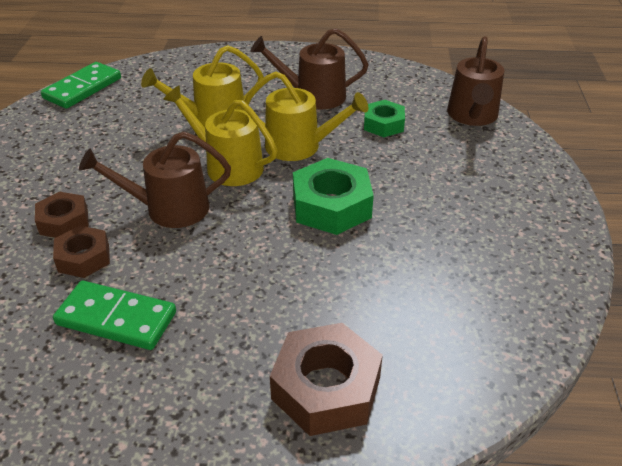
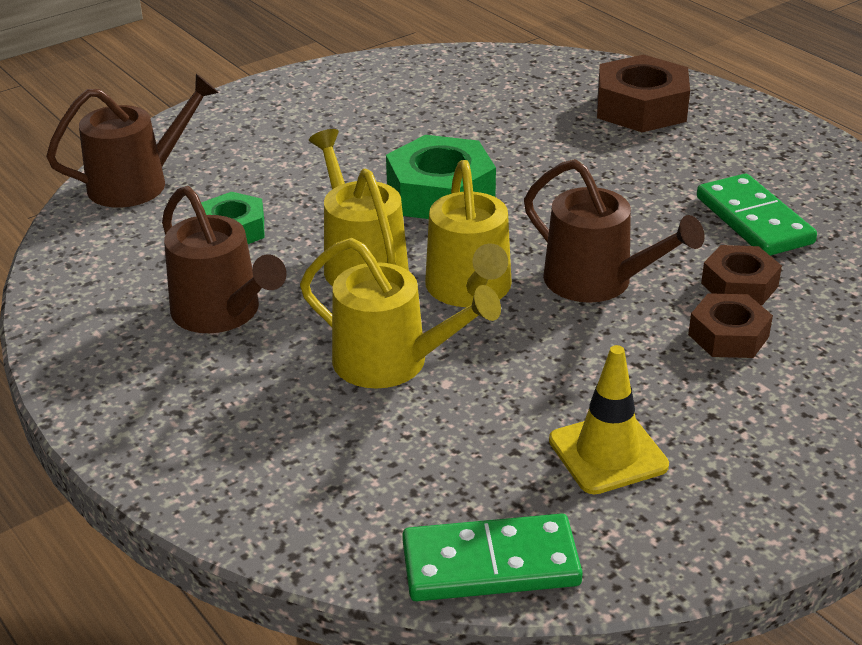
camera: 130 degrees left, 5 degrees down
(75, 139) = (608, 453): none -> yellow traffic cone

